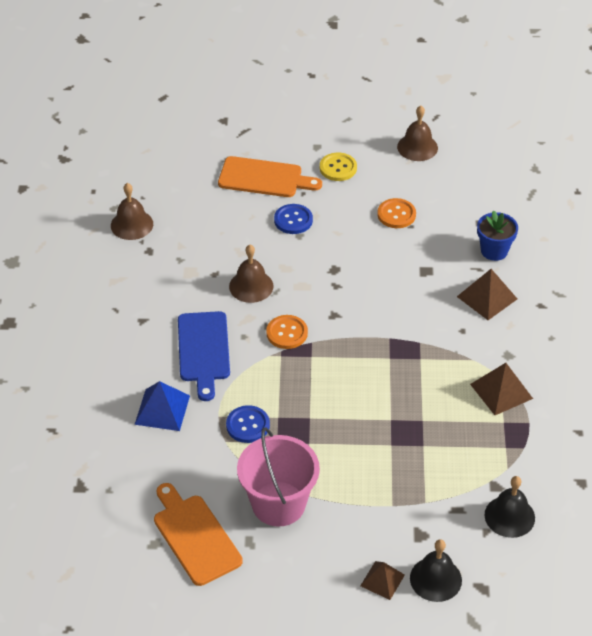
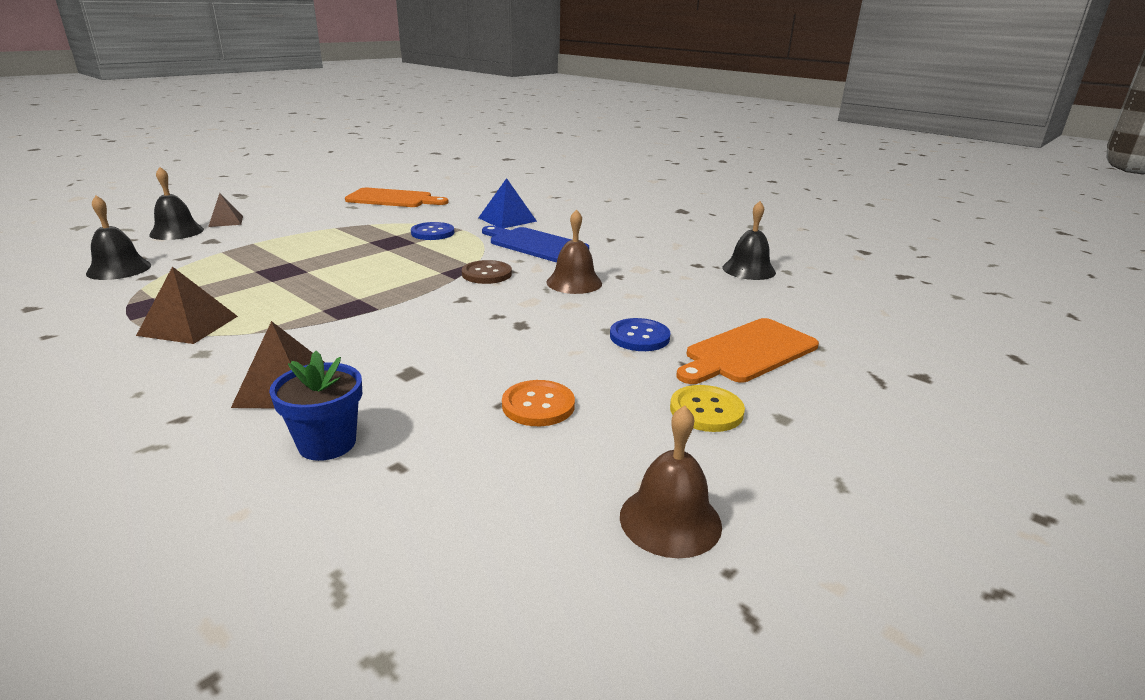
camera: 130 degrees right, 20 degrees down
(132, 224) = (748, 270): brown bell -> black bell
(278, 504) = (352, 219): pink bucket -> none
(287, 333) = (487, 274): orange button -> brown button

